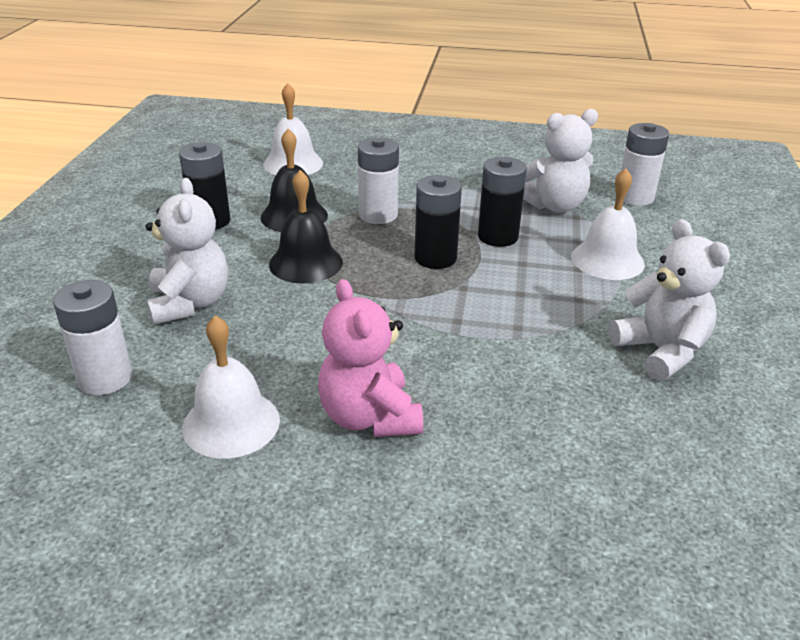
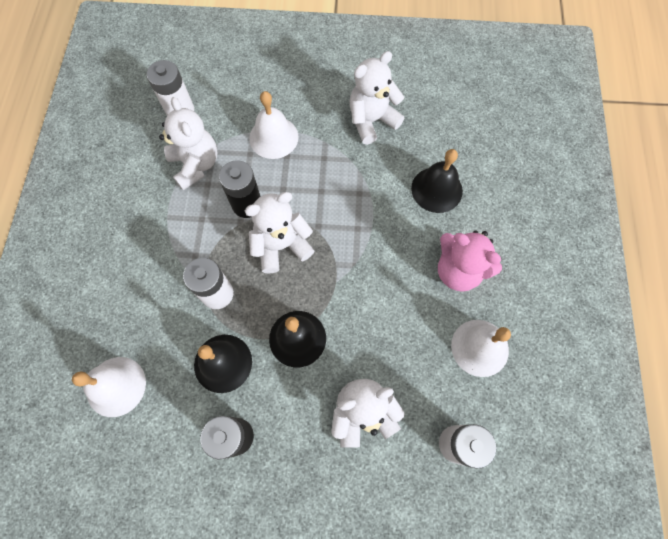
camera: 95 degrees left, 35 degrees up
(369, 417) = (458, 270): pink teddy bear -> pink teddy bear turned 60 degrees clockwise
(435, 258) = (281, 246): black battery -> white teddy bear
(528, 411) = (436, 189): none -> black bell

